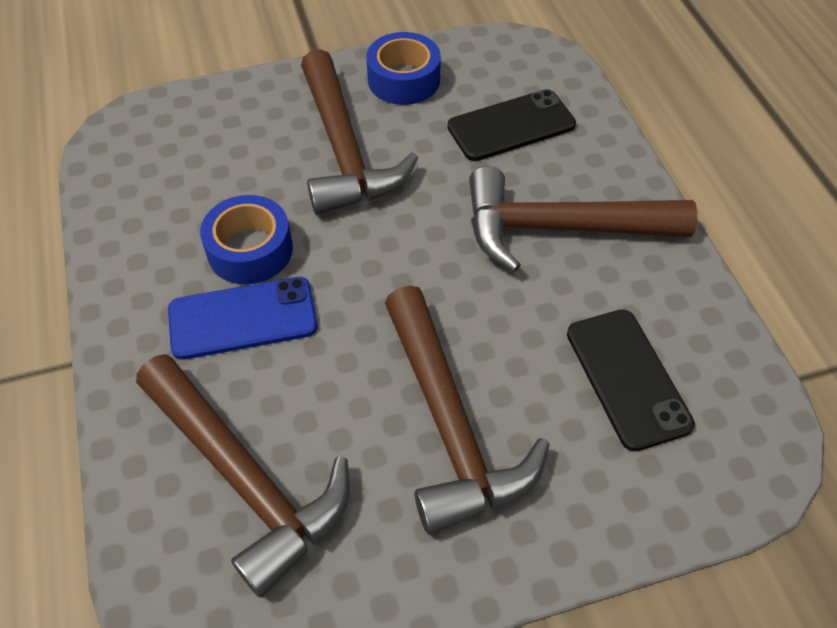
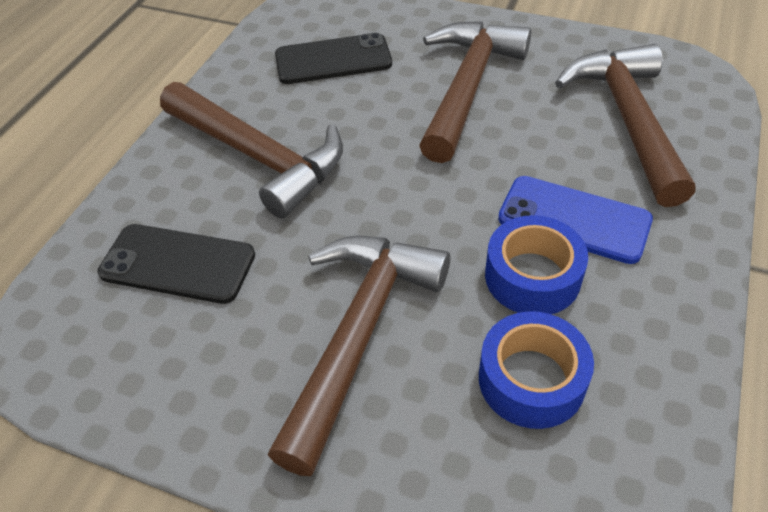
camera: 140 degrees left, 5 degrees down
(403, 80) = (207, 393): blue tape -> blue tape (531, 379)
(627, 378) = (333, 60): black phone -> black phone turned 60 degrees clockwise

